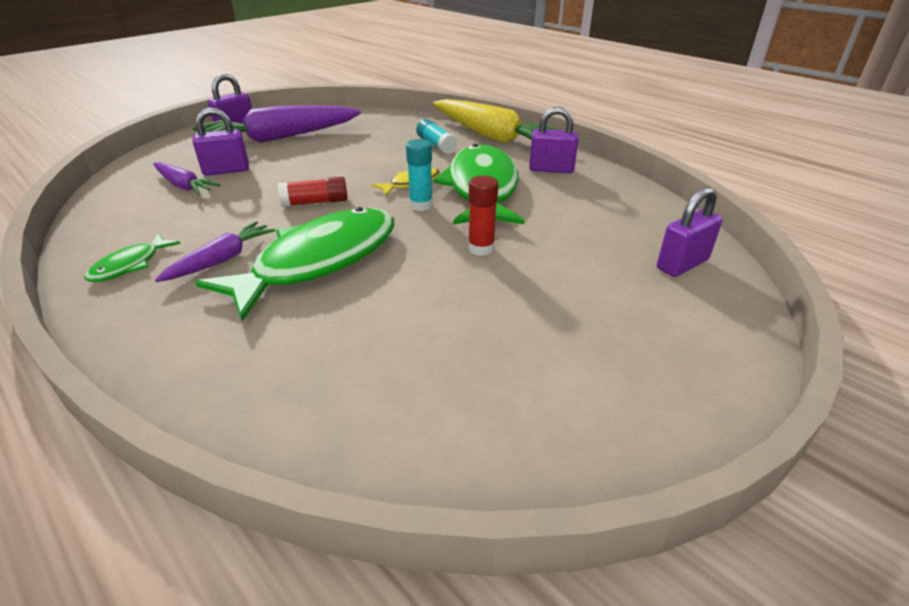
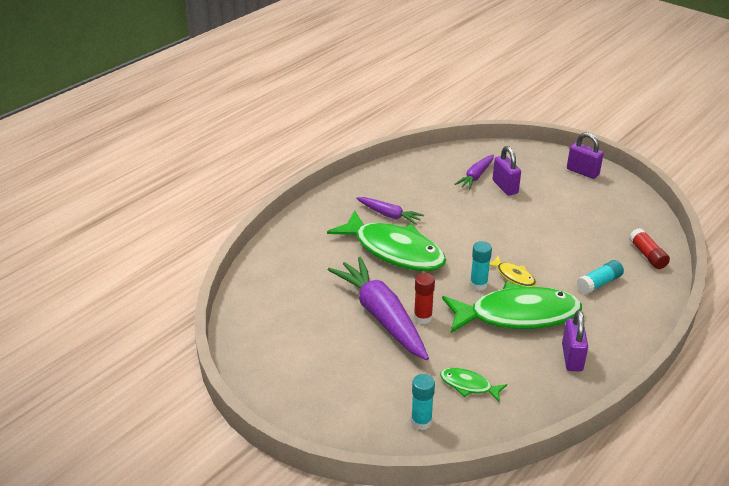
camera: 85 degrees right, 0 degrees up
(130, 265) = (378, 186): green fish -> green fish (468, 385)
(279, 138) = (575, 196): purple carrot -> purple carrot (381, 316)
(315, 202) = (468, 235): red glue stick -> red glue stick (647, 255)
(492, 137) = (637, 318): yellow carrot -> none
(682, 264) = (421, 422): purple padlock -> turquoise glue stick

